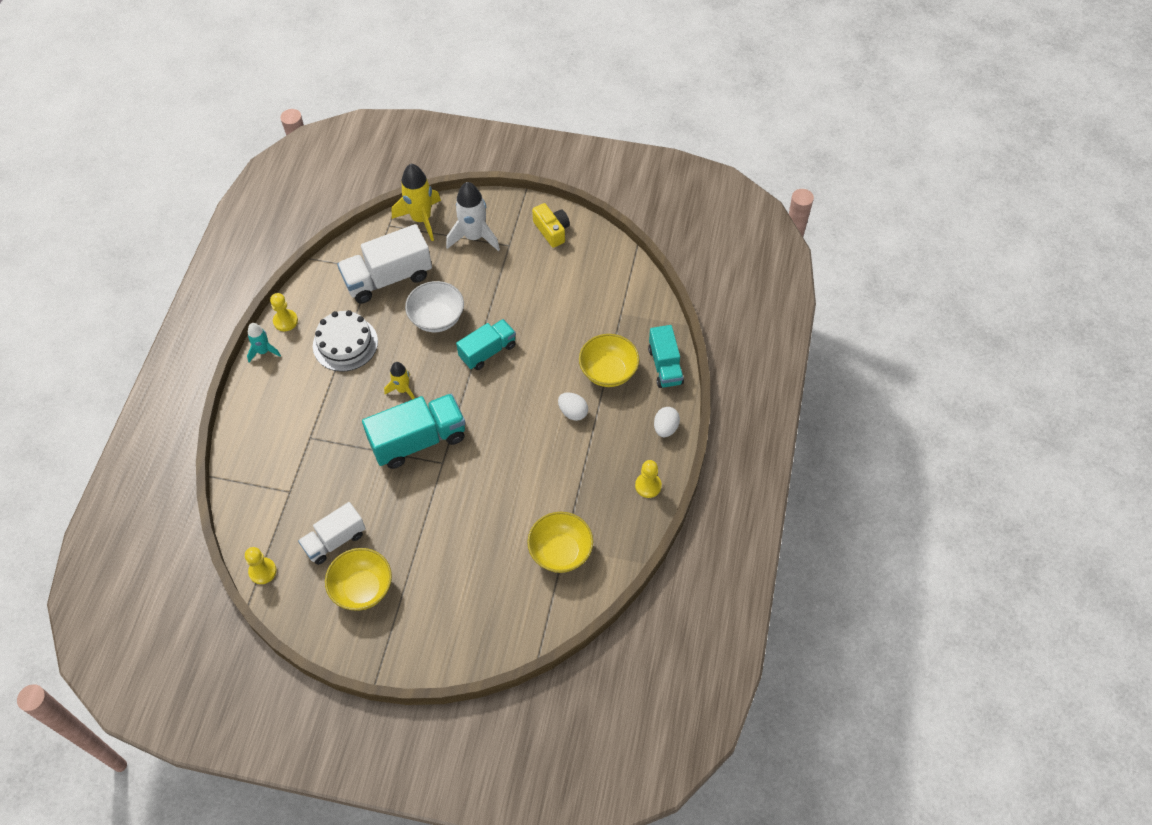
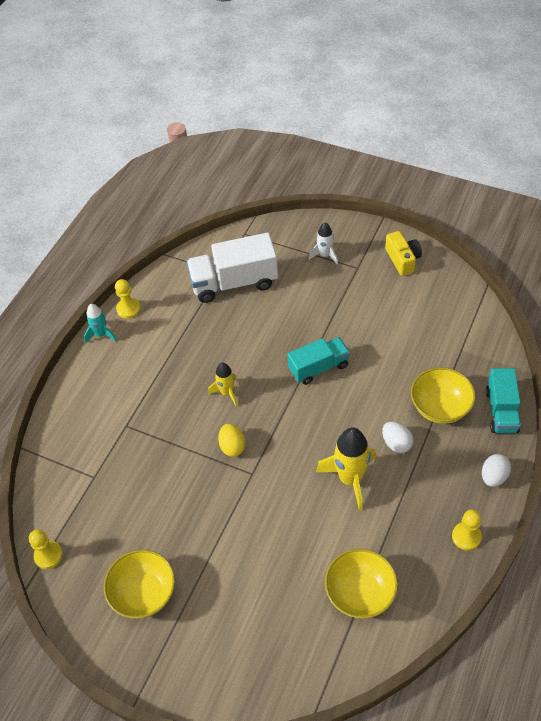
camera: 15 degrees right, 5 degrees down
(335, 540) = (127, 536): white truck -> none
(345, 343) = (180, 339): white cake -> none
(418, 440) = (232, 446): turquoise truck -> yellow egg
(421, 219) = (277, 232): yellow rocket -> yellow rocket (350, 479)
(437, 318) = (274, 327): white bowl -> none
(474, 237) = (325, 255): white rocket -> white rocket, size x0.57

